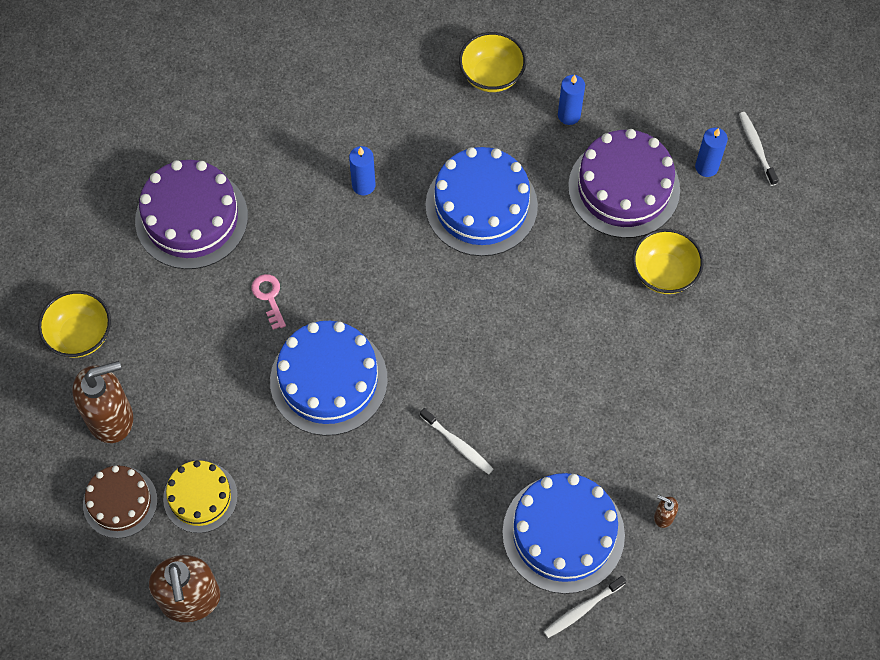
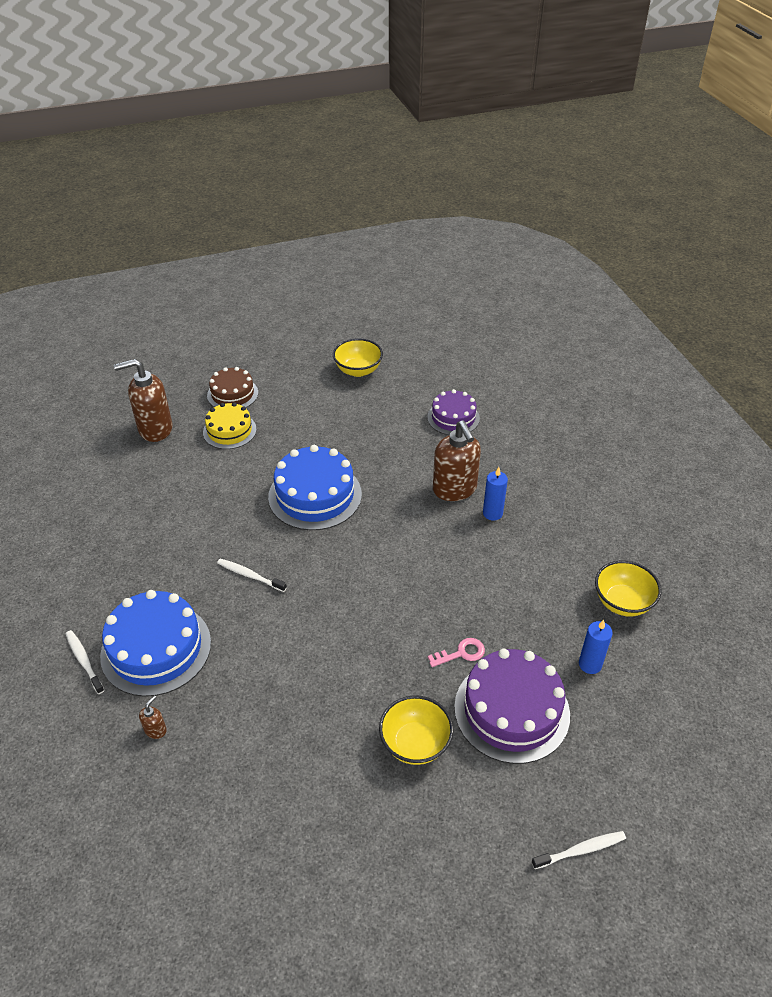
camera: 90 degrees right, 20 degrees down
(111, 418) = (295, 387): brown soap dispenser -> brown soap dispenser (454, 489)
(191, 218) = (453, 418): purple cake -> purple cake, size x0.61
(269, 297) = (387, 460): pink key -> pink key (461, 653)
(458, 444) = (250, 575): white toothbrush -> white toothbrush turned 75 degrees clockwise
(481, 205) = (480, 593): blue cake -> none
(706, 167) = (547, 793): blue candle -> none

